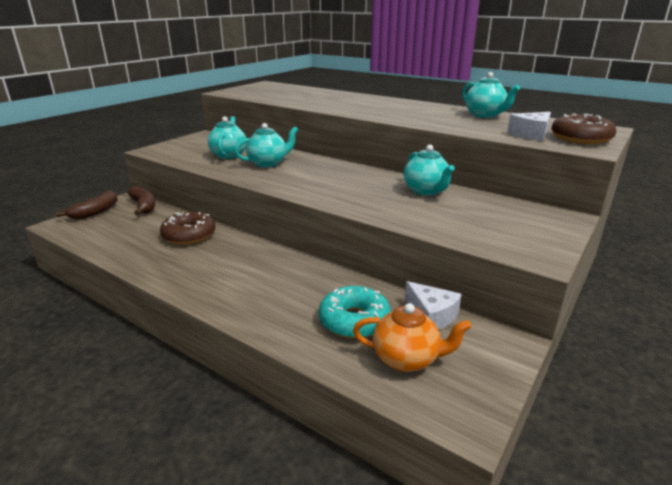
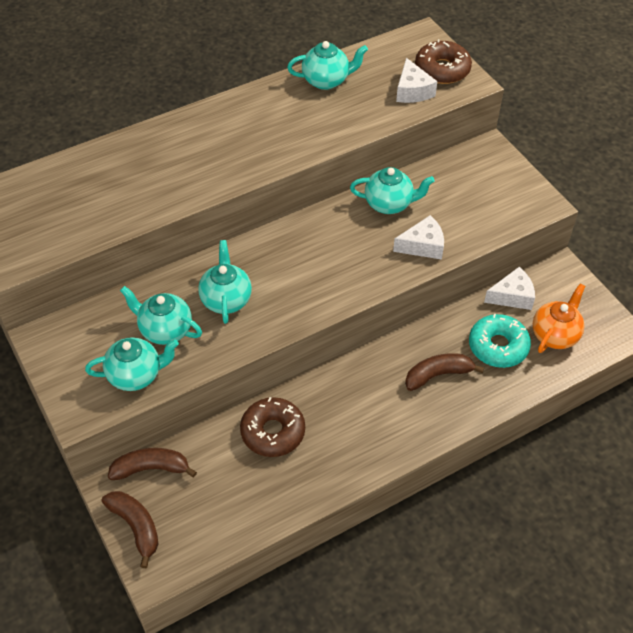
camera: 65 degrees left, 25 degrees up
(187, 155) = (136, 375): none -> turquoise teapot
(291, 293) = (438, 375): none -> brown banana
(396, 211) = (423, 245): none -> white cheese

